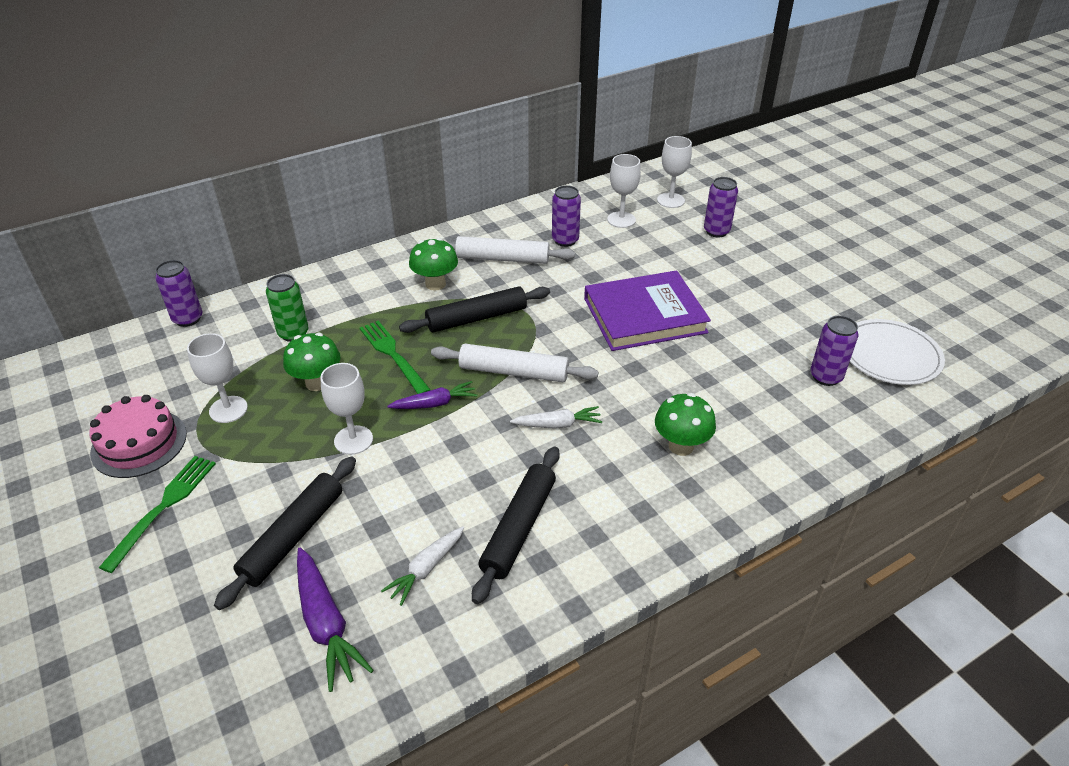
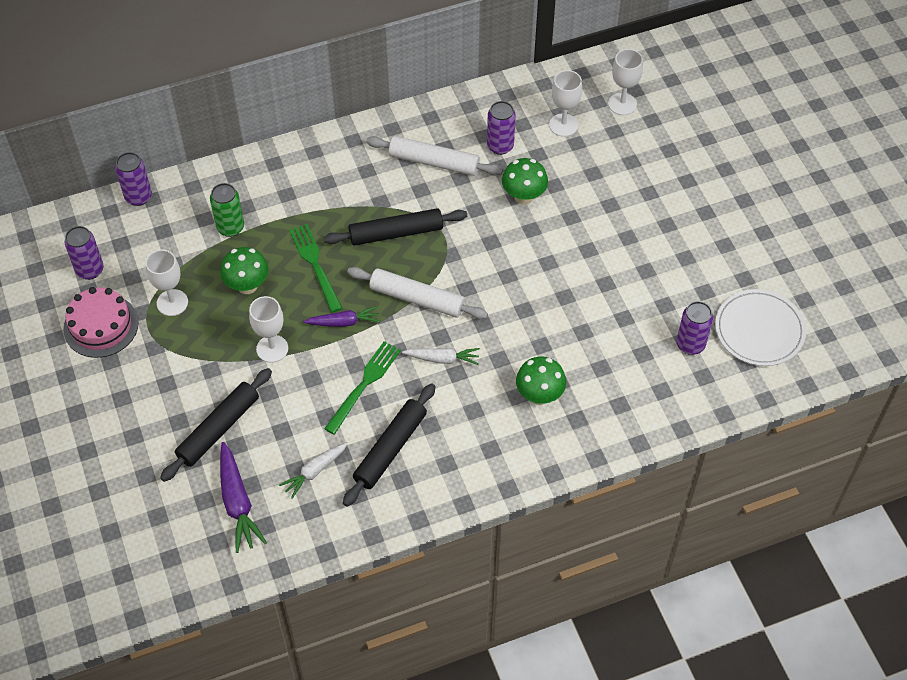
camera: 10 degrees right, 15 degrees up
(164, 506) = (122, 388): green fork -> green fork (364, 384)
(435, 284) = (365, 186): green mushroom -> green mushroom (523, 196)
(644, 315) = (550, 252): purple book -> none
(716, 231) = (654, 154): purple can -> purple can (90, 270)

